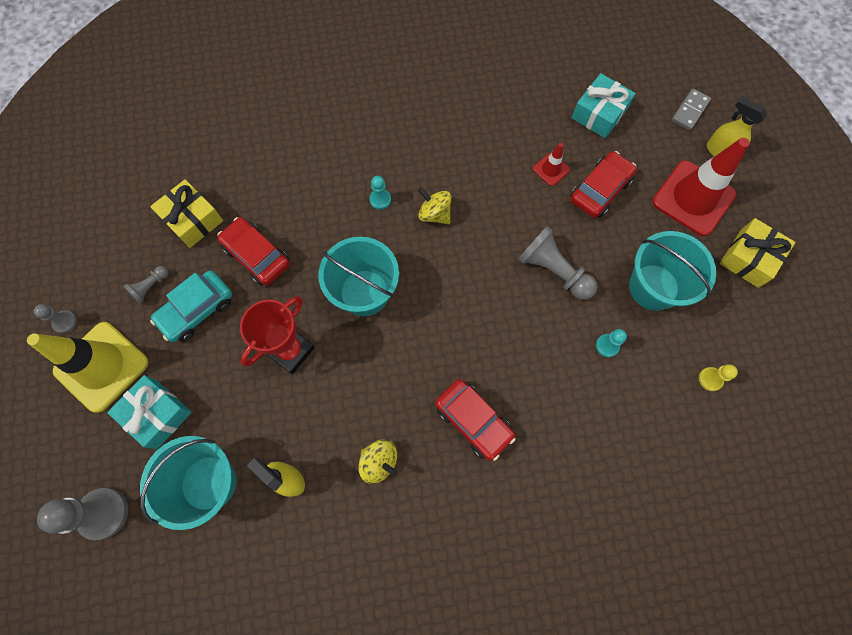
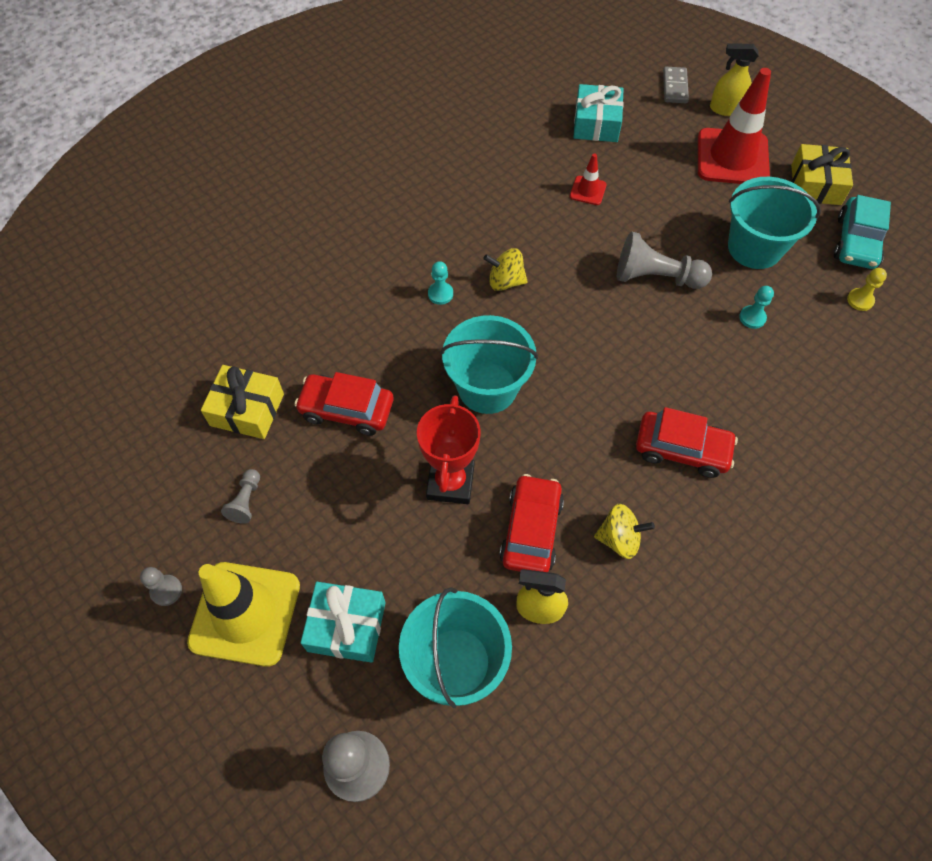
camera: 30 degrees left, 10 degrees down
(197, 310) = (317, 497): turquoise car -> turquoise car (856, 242)
(600, 190) = (646, 188): red car -> red car (531, 530)

